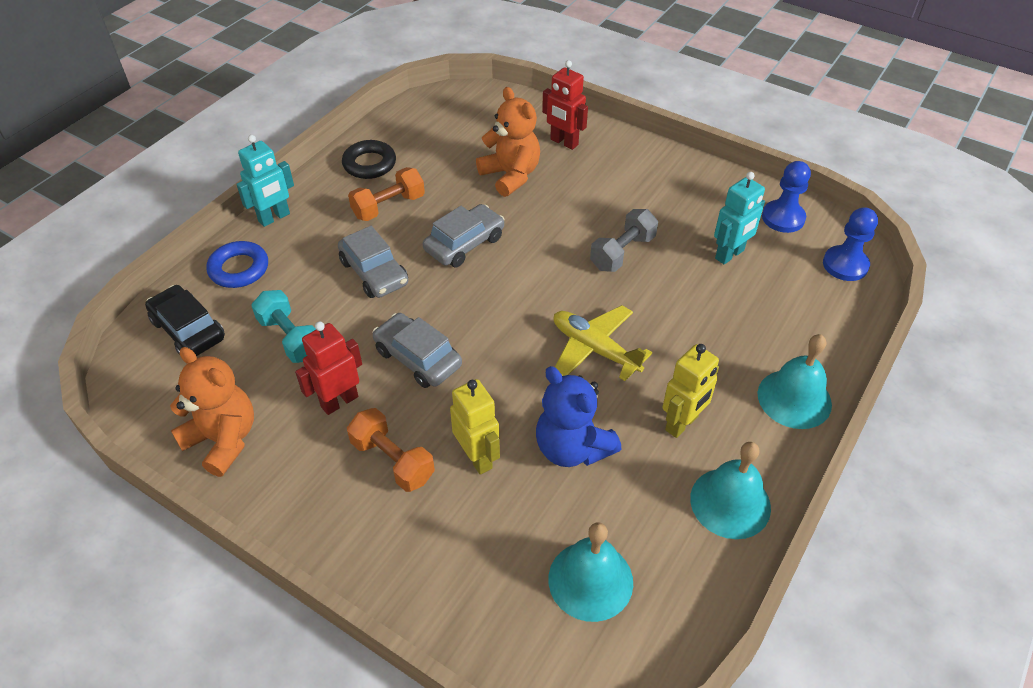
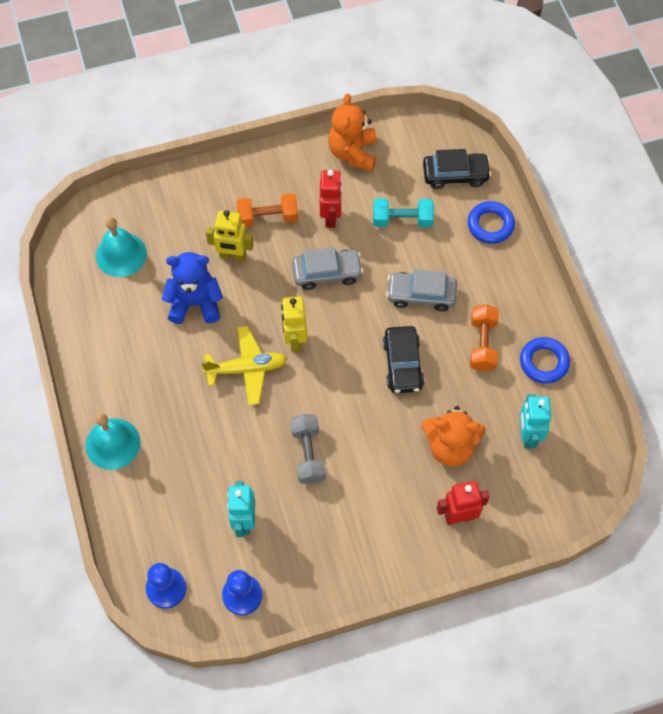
camera: 130 degrees right, 15 degrees up
(223, 440) = (353, 153): orange teddy bear -> orange teddy bear turned 105 degrees clockwise
(274, 218) = (528, 270): turquoise robot -> turquoise robot (527, 436)
(369, 164) = (544, 362): black ring -> blue ring
(464, 244) = (403, 364): grey car -> black car
(682, 423) = (156, 369): yellow robot -> yellow robot (295, 339)
(730, 502) = (93, 349): turquoise bell -> none

